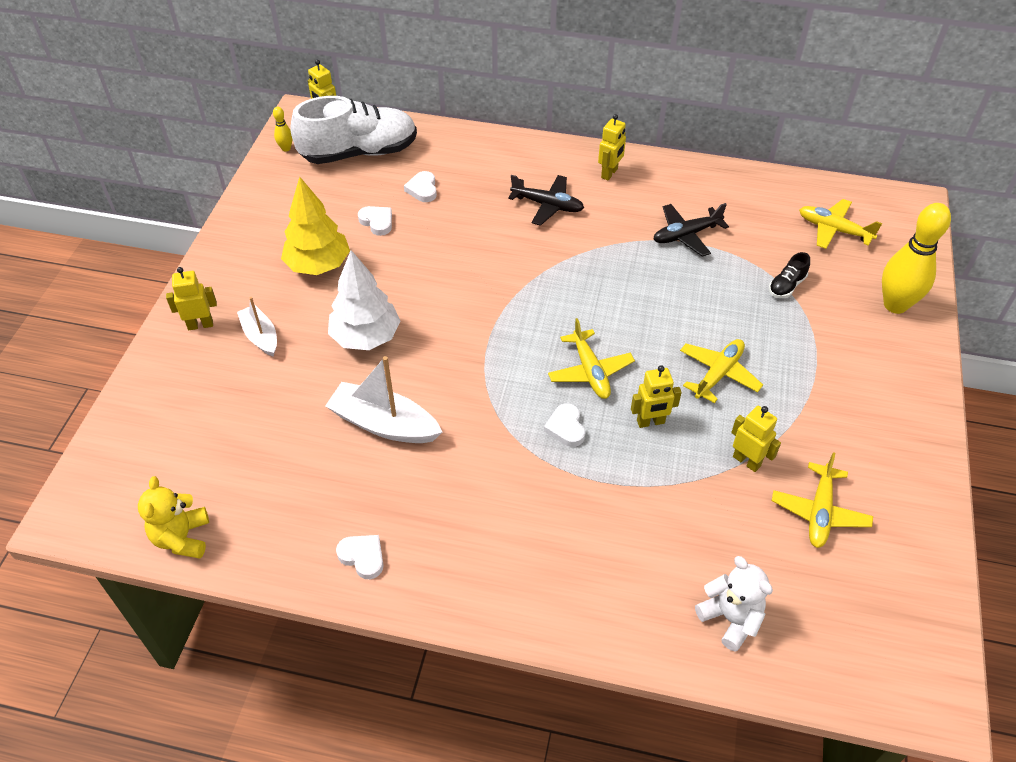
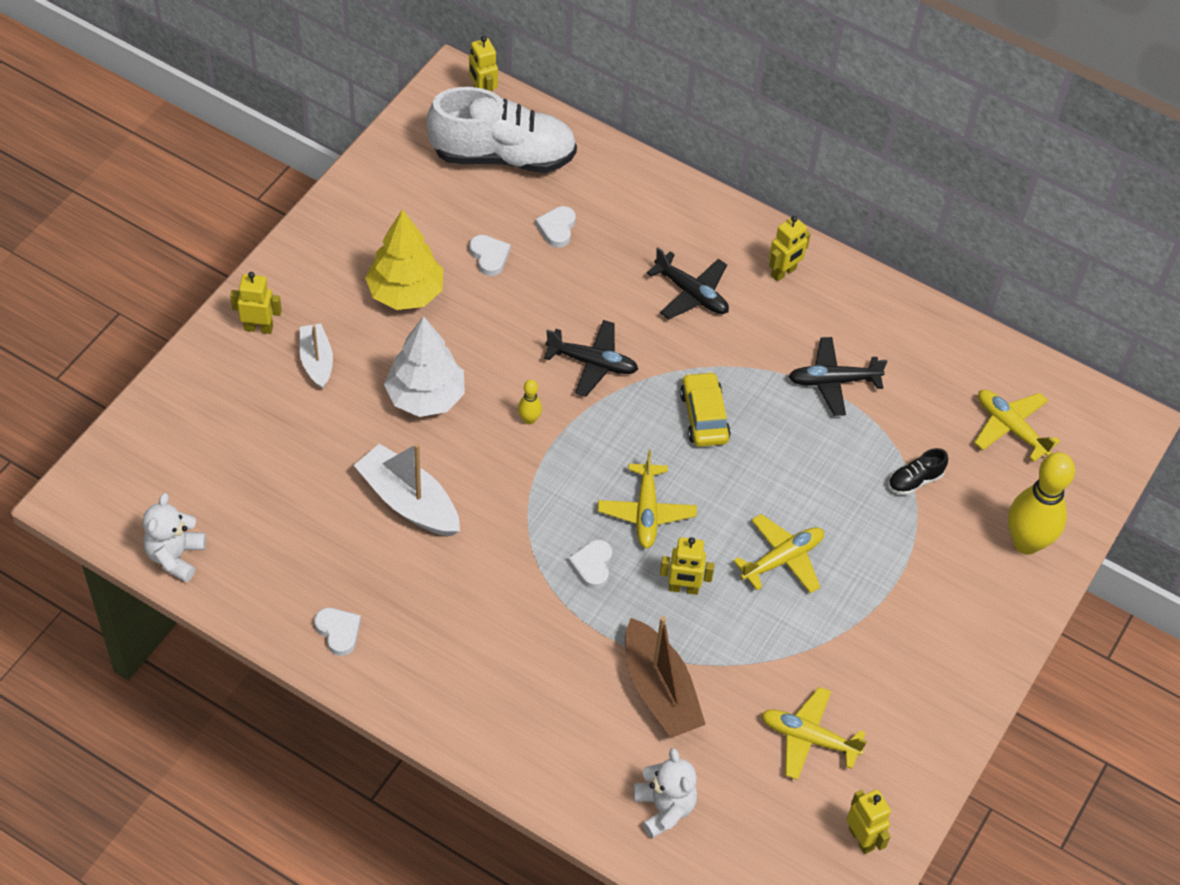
camera: 15 degrees right, 5 degrees up
(182, 538) = (175, 556): yellow teddy bear -> white teddy bear
(286, 148) = (421, 125): yellow bowling pin -> yellow bowling pin (529, 419)
(493, 274) = (592, 363): none -> black plane
(600, 287) = (704, 416): none -> yellow car
(673, 513) = (659, 690): none -> brown boat
(746, 461) = (762, 662): yellow robot -> yellow robot (861, 838)
(819, 512) = (808, 738): yellow plane -> yellow plane turned 75 degrees clockwise

